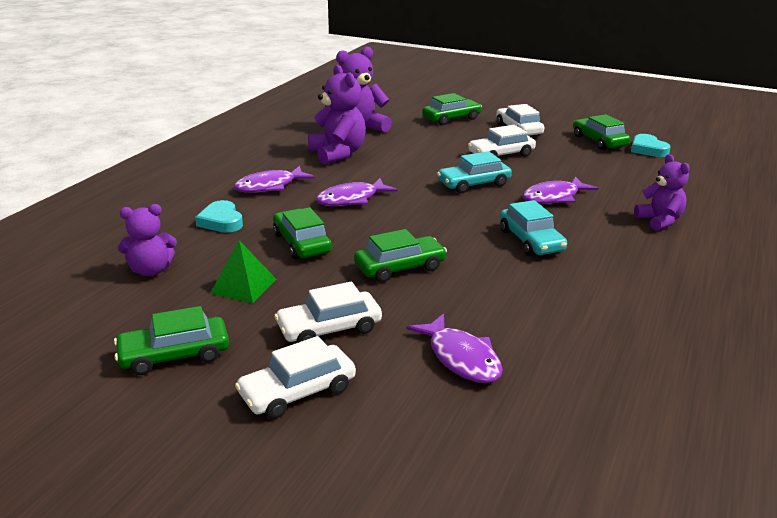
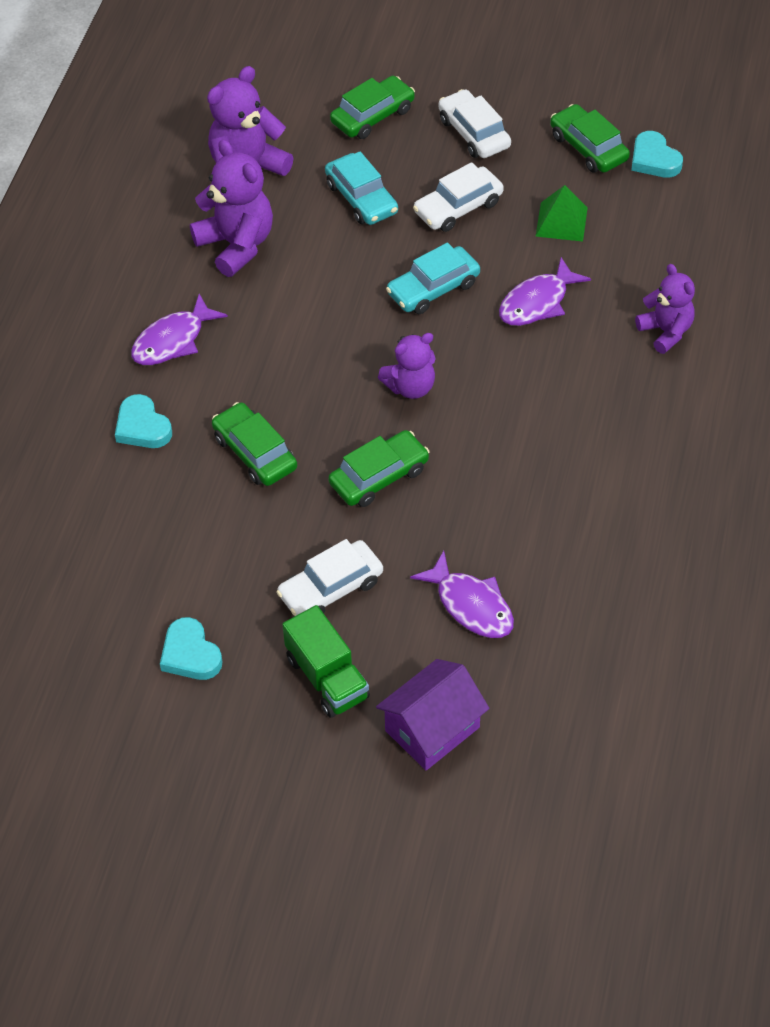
camera: 10 degrees left, 25 degrees up
(151, 270) = (103, 533): purple teddy bear -> purple teddy bear (410, 387)
(174, 355) = (190, 654): green car -> turquoise heart
(243, 286) = (217, 540): green pyramid -> green pyramid (561, 221)
(297, 391) = (327, 678): white car -> green truck
(351, 199) = (287, 351): purple fish -> none
(393, 451) = (432, 729): none -> purple house
(531, 241) = (518, 399): turquoise car -> turquoise car (361, 198)

